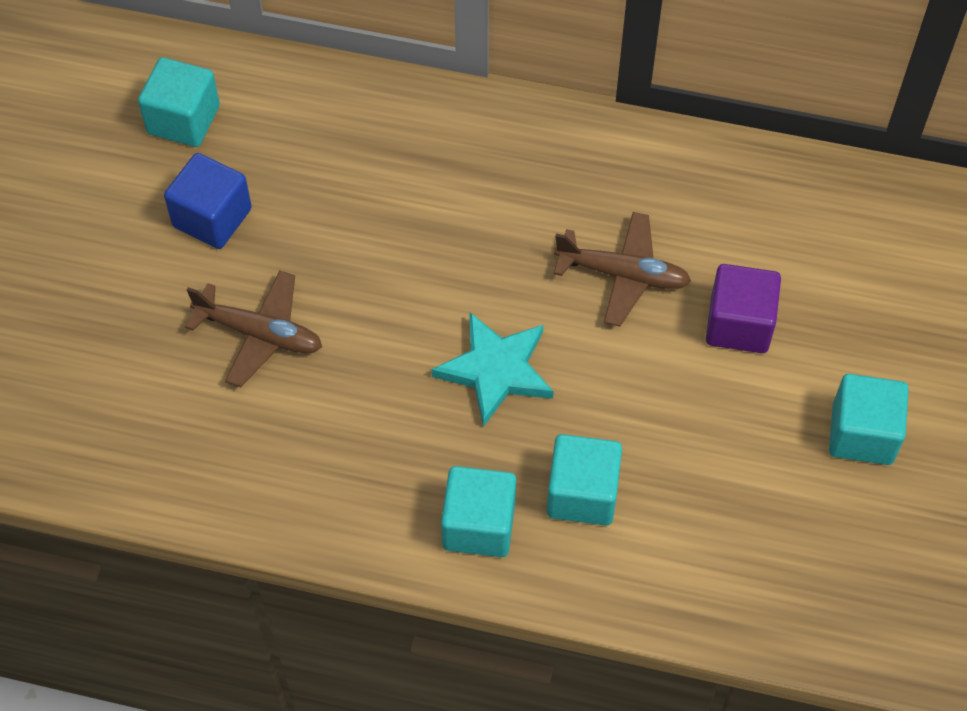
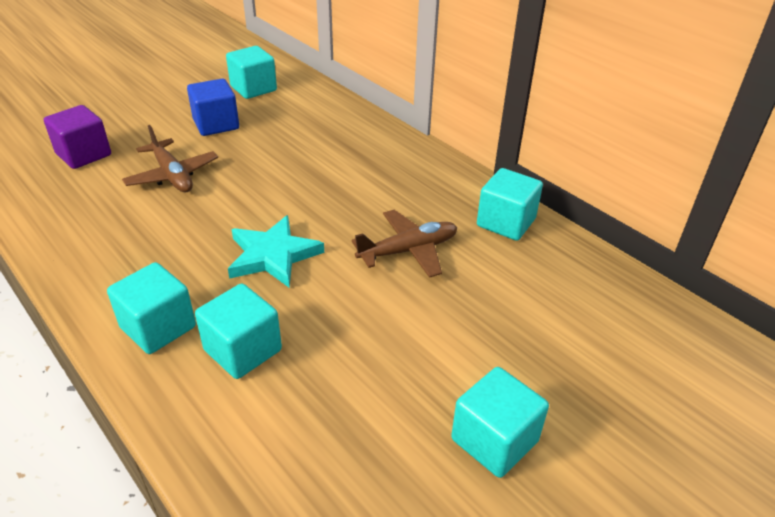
camera: 35 degrees right, 20 degrees down
(623, 275) = (408, 250): brown plane -> brown plane turned 75 degrees counterclockwise
(686, 171) = (506, 222): none -> turquoise cube
(739, 324) = (461, 316): purple cube -> purple cube (84, 154)

